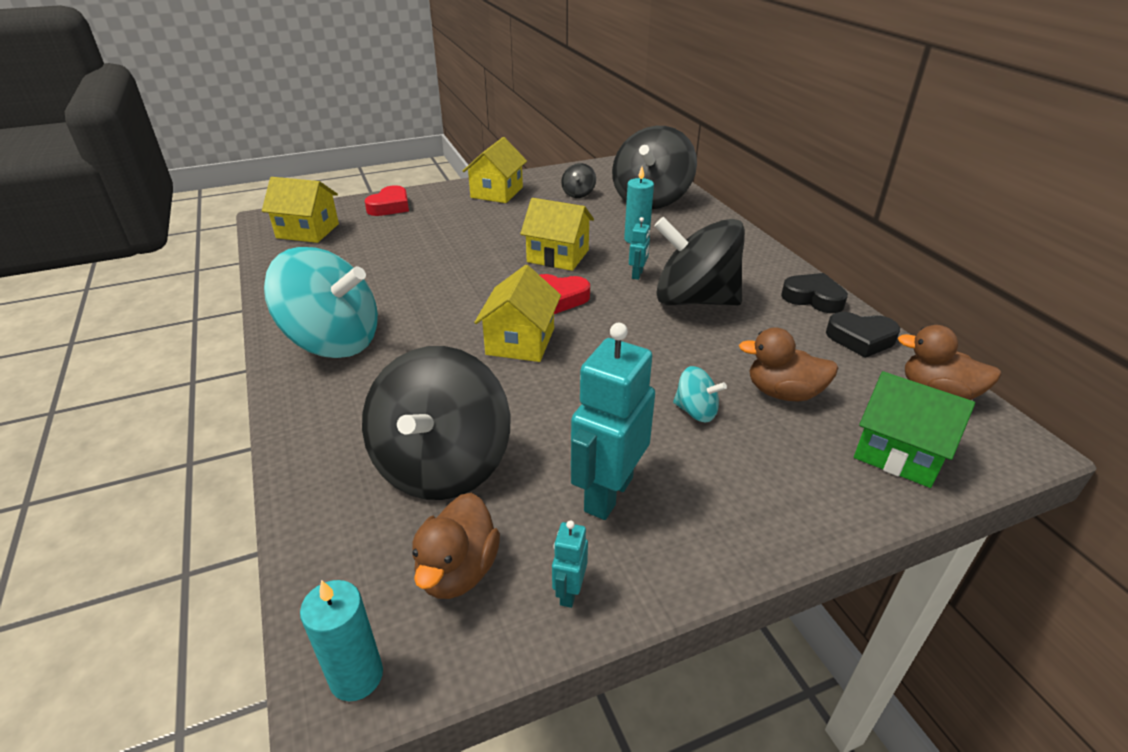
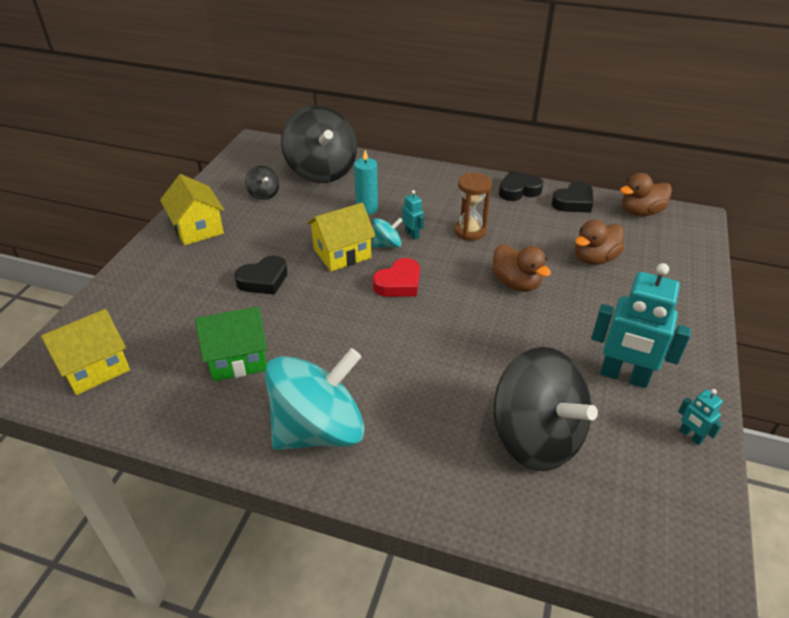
camera: 50 degrees left, 5 degrees up
(356, 676) = (698, 566): turquoise candle -> none
(390, 206) = (127, 296): red heart -> none
(458, 571) = (642, 477): brown duck -> brown duck (516, 283)
(475, 241) = (263, 280): none -> black heart
(520, 341) = (432, 329): yellow house -> none
(608, 494) = (624, 376): turquoise robot -> turquoise robot turned 45 degrees counterclockwise
(694, 300) = (470, 231): black spinning top -> brown hourglass
(696, 411) = (581, 299): turquoise spinning top -> turquoise spinning top (387, 245)
(899, 452) = (674, 255): green house -> green house (238, 358)

